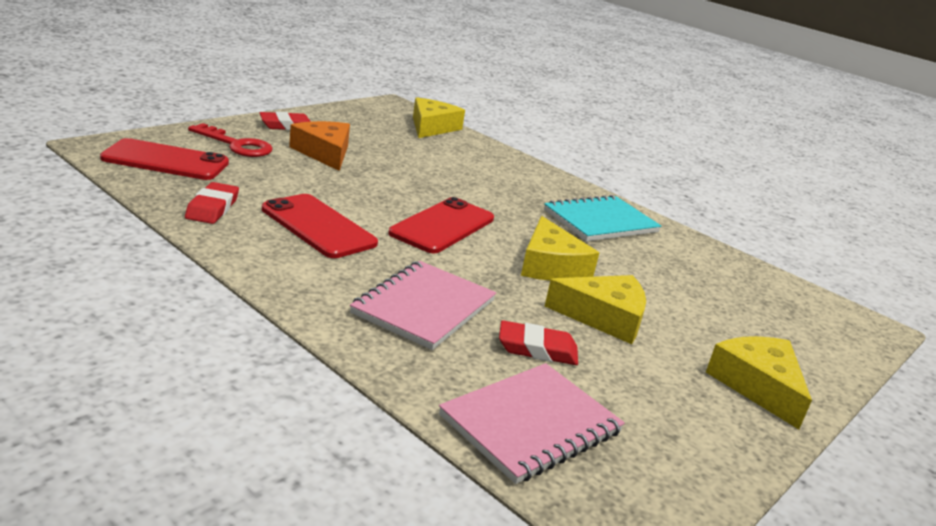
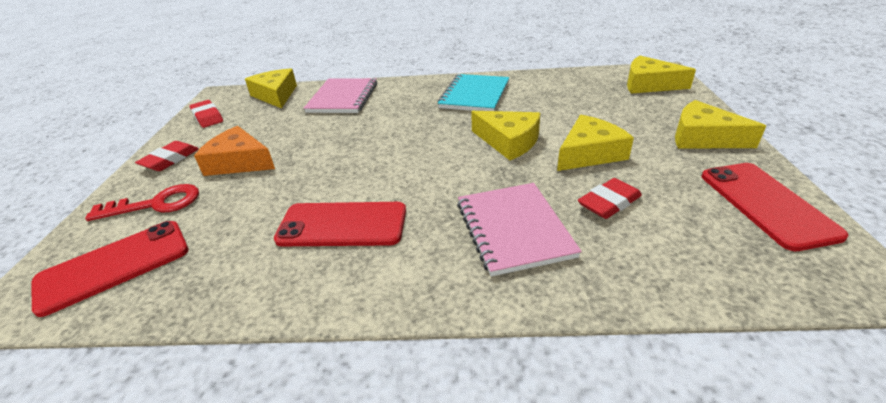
camera: 35 degrees left, 10 degrees up
(212, 208) = (236, 277): red eraser -> red eraser (207, 117)
(442, 226) = (411, 160): red phone -> red phone (766, 204)
(531, 424) = (705, 258): pink notebook -> pink notebook (343, 98)
(818, 323) = (649, 84): none -> yellow cheese

